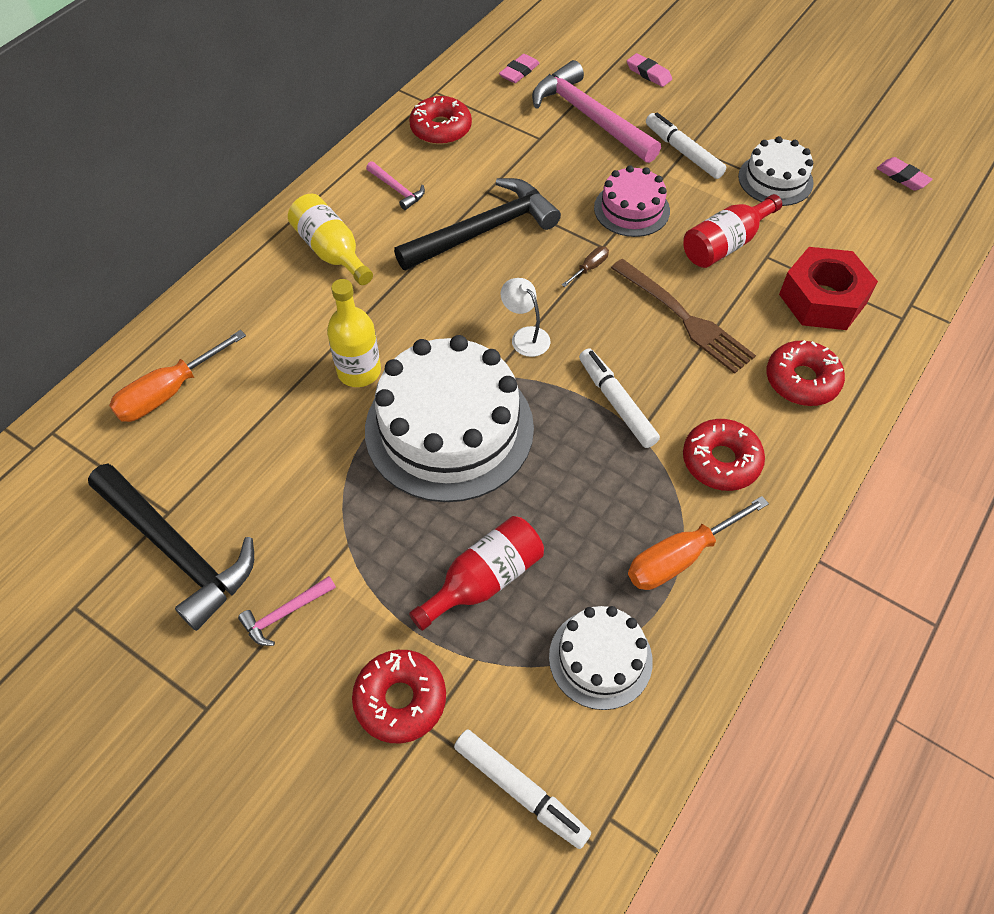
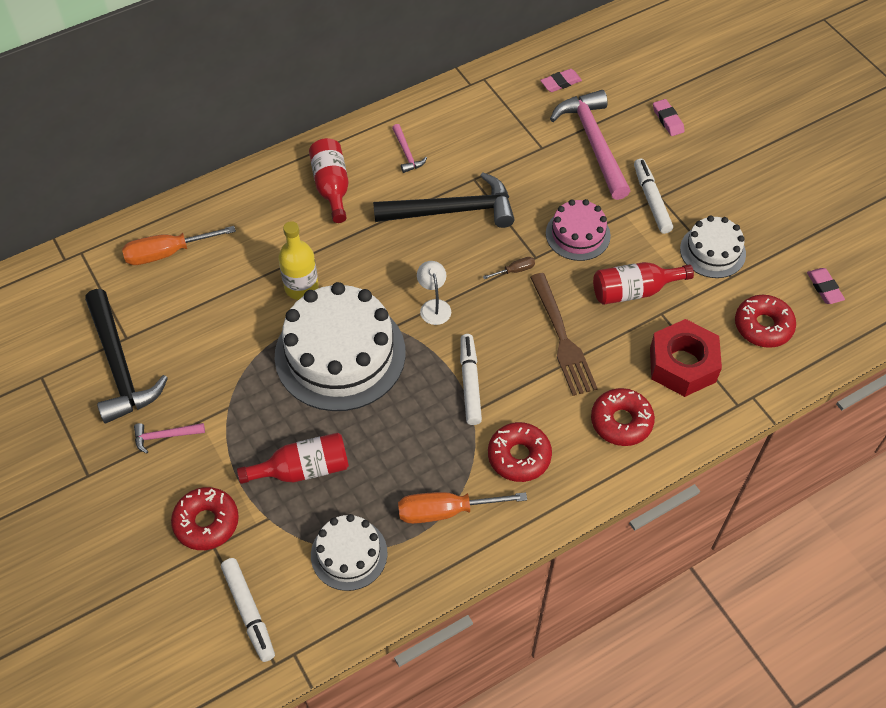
camera: 25 degrees right, 0 degrees up
(331, 251) = (331, 187): yellow bottle -> red bottle
(441, 129) = (469, 113): red donut -> red donut (763, 326)

